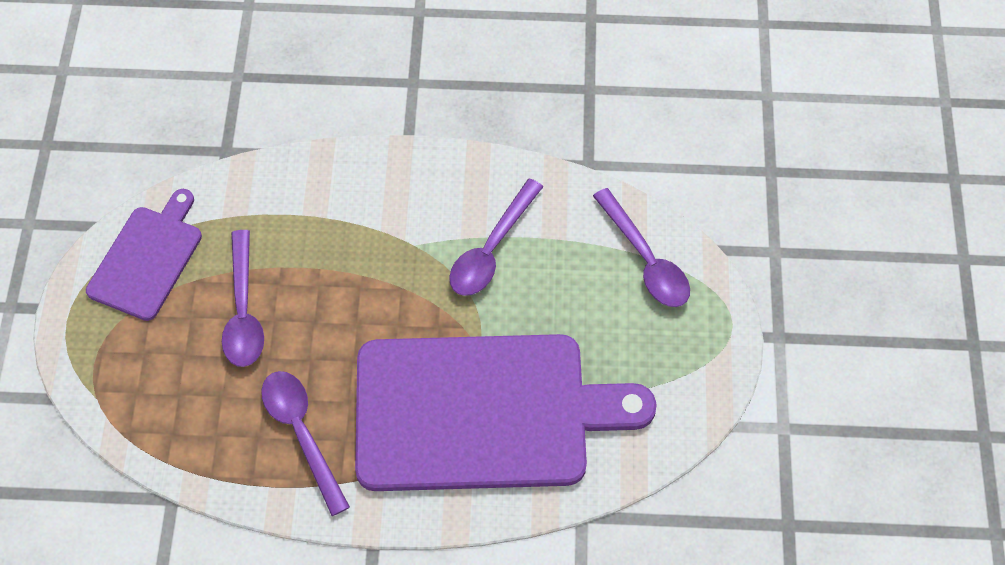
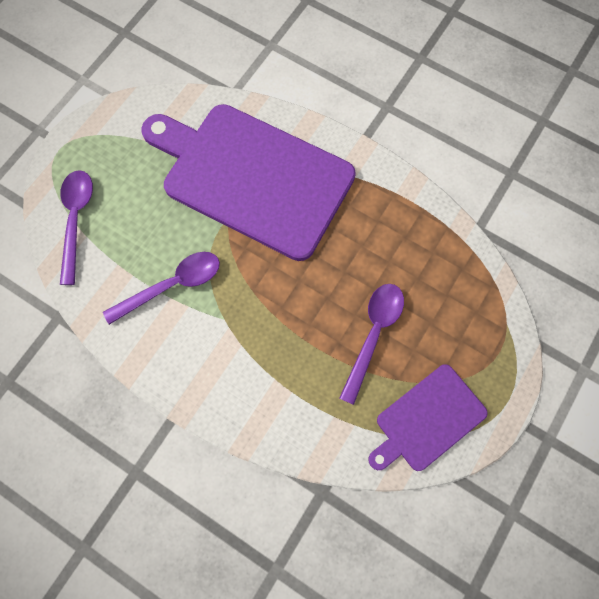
camera: 150 degrees left, 10 degrees up
(302, 434) = (375, 224): purple spoon -> none

